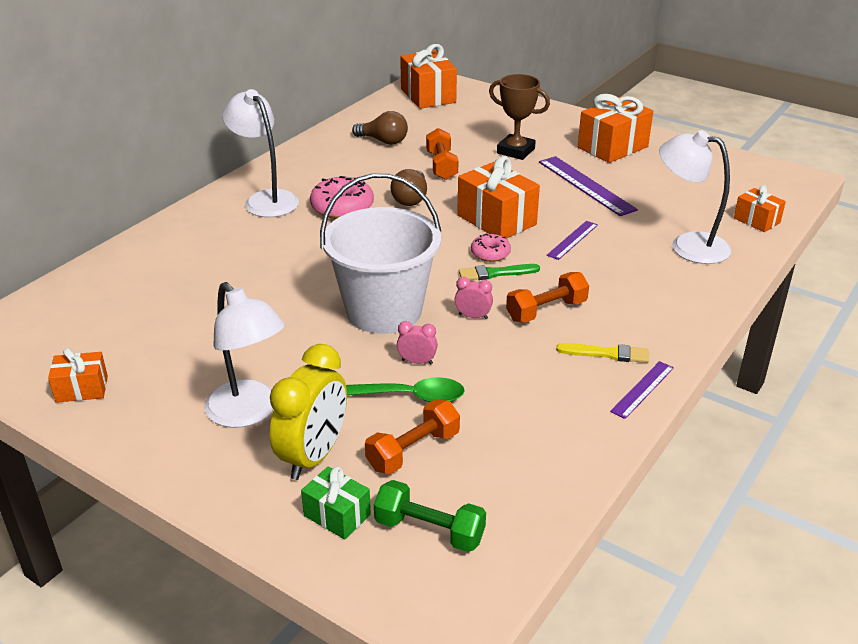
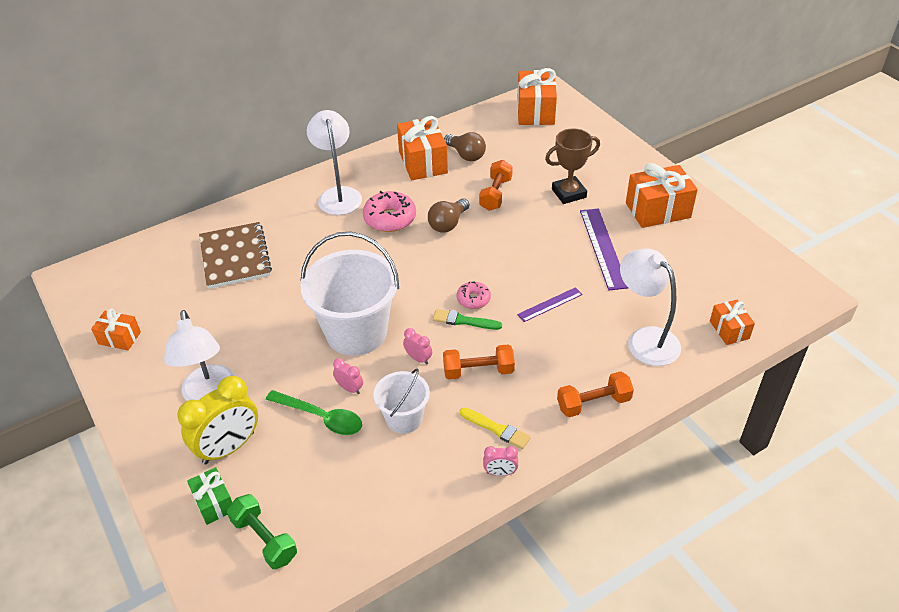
camera: 25 degrees right, 10 degrees up
(180, 278) = (235, 257): none -> brown notebook
(413, 451) = (296, 468): orange dumbbell -> orange dumbbell (593, 403)
(496, 220) = (502, 265): orange gift -> orange gift (423, 162)
(500, 372) = (404, 418): none -> white bucket
(515, 151) = (568, 193): brown trophy -> brown trophy turned 75 degrees counterclockwise
(642, 389) = (500, 472): purple ruler -> pink clock

